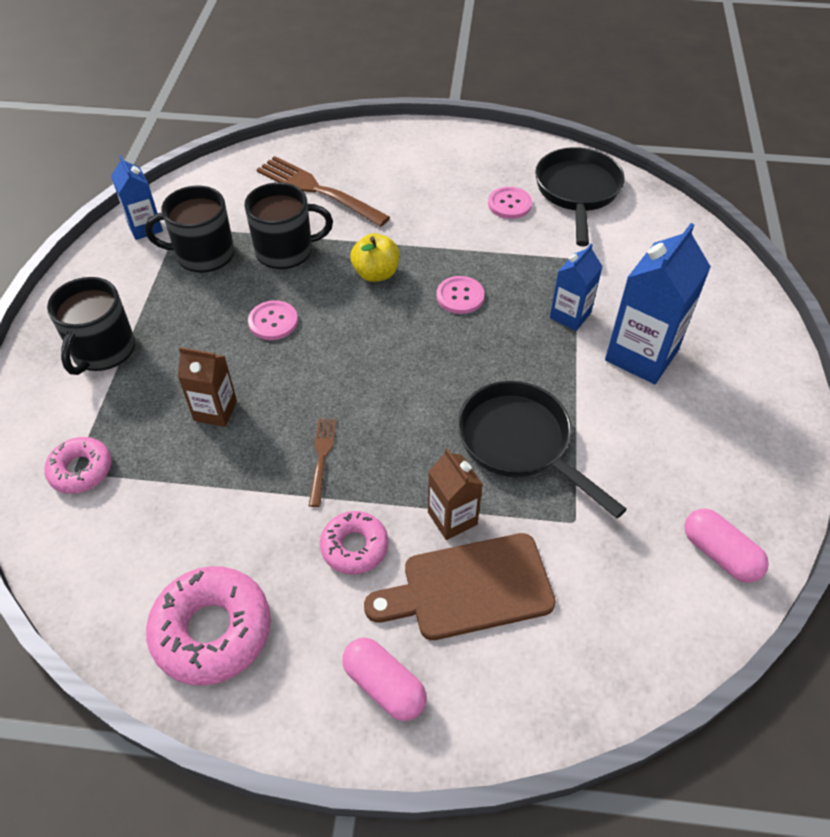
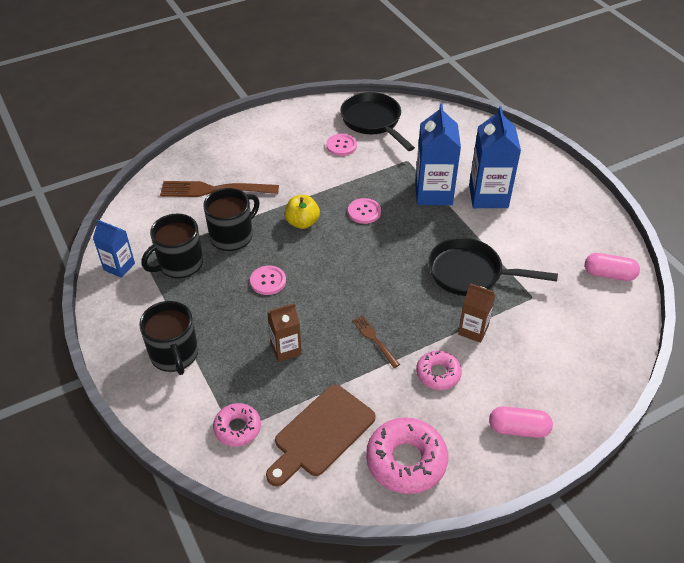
camera: 35 degrees left, 5 degrees down
(469, 588) = (514, 358): brown cutting board -> brown cutting board (321, 433)
(570, 315) = (433, 193): blue carton -> blue carton, size x1.73

